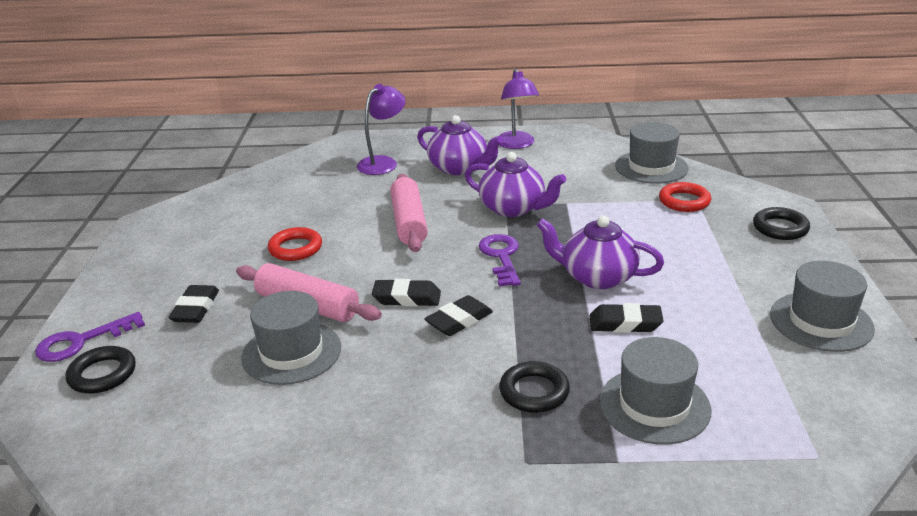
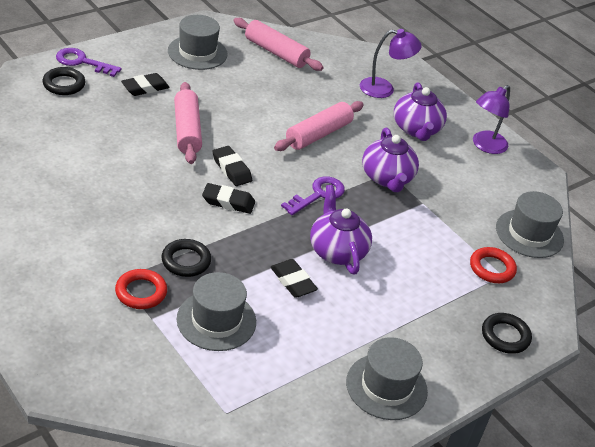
camera: 45 degrees right, 10 degrees up
(252, 200) = (276, 52): none -> pink rolling pin
(291, 352) = (138, 145): grey hat -> grey hat (197, 52)
(295, 248) = (240, 98): red ring -> red ring (141, 292)

